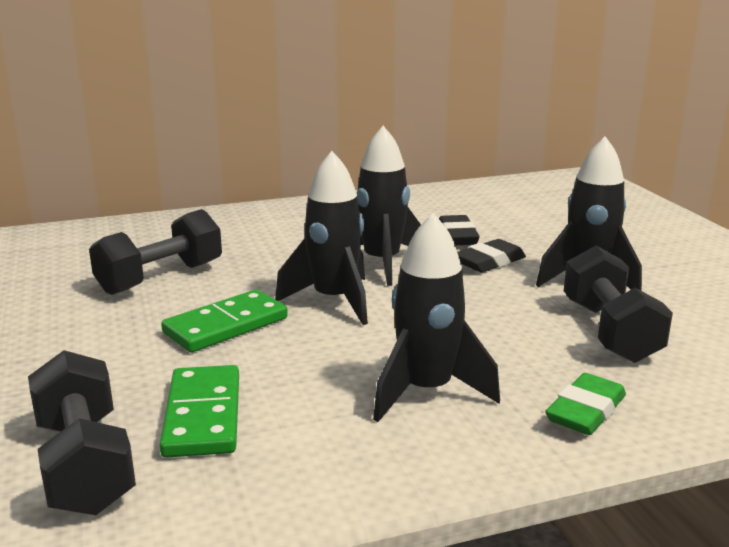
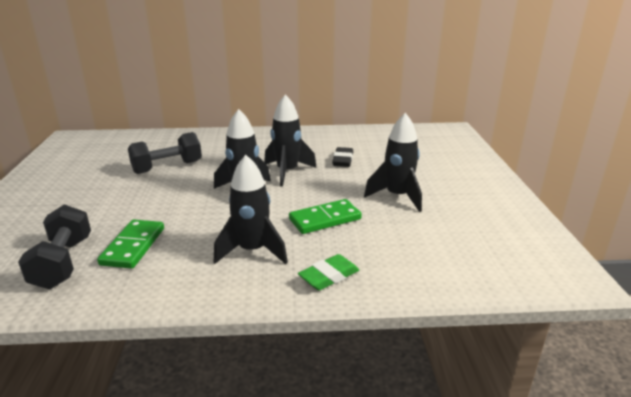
camera: 15 degrees right, 5 degrees up
(226, 325) = (179, 198): green domino -> green domino (325, 219)
(489, 262) = (348, 179): black eraser -> none
(609, 331) = (383, 231): black dumbbell -> none

